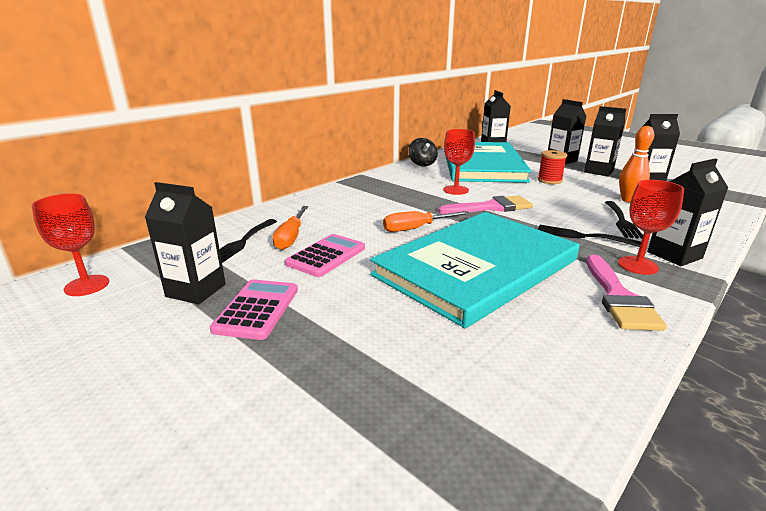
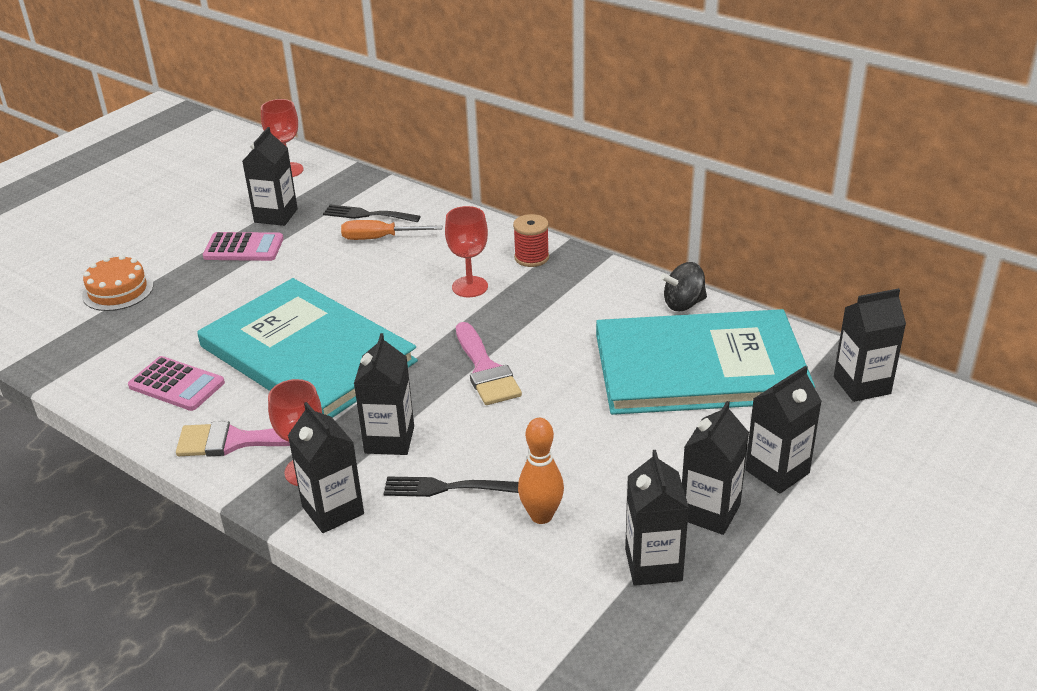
camera: 85 degrees right, 10 degrees up
(310, 421) = (118, 290): none -> orange cake
(326, 256) = (336, 264): pink calculator -> pink calculator (176, 385)
(416, 228) = (407, 312): orange screwdriver -> none
(456, 190) = (553, 339): red goblet -> red goblet (470, 287)
(549, 180) = (629, 439): red spool -> red spool (531, 258)
(582, 236) = (389, 440): black fork -> black carton

